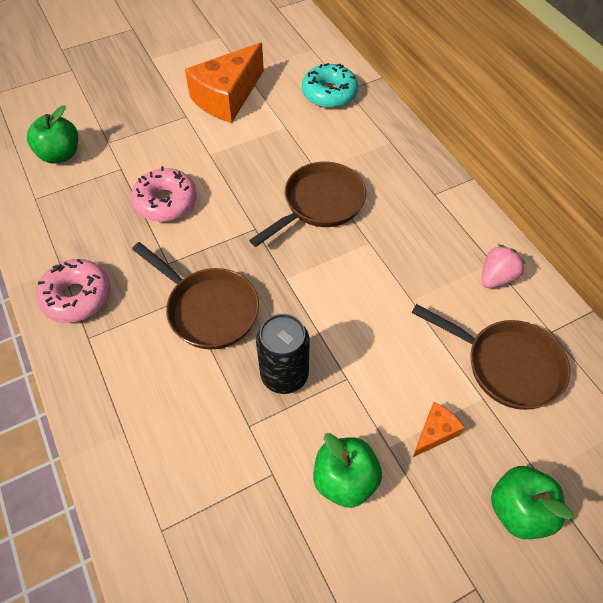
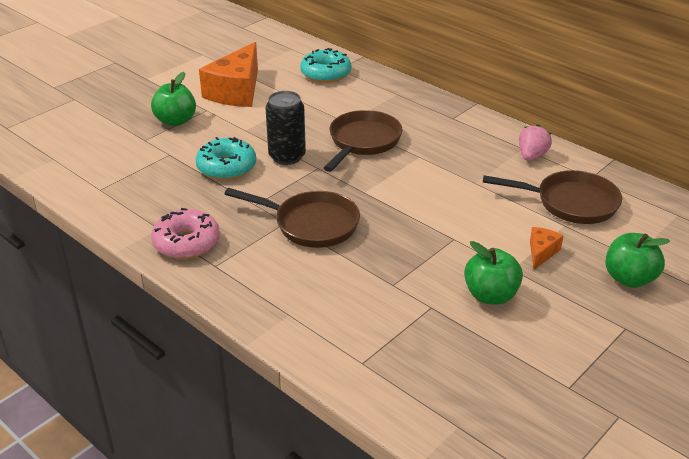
camera: 20 degrees left, 20 degrees down
(60, 155) = (104, 156): green apple -> green apple (176, 121)
(166, 202) = (226, 167): pink donut -> turquoise donut
(284, 375) = (402, 248): black can -> black can (287, 156)

